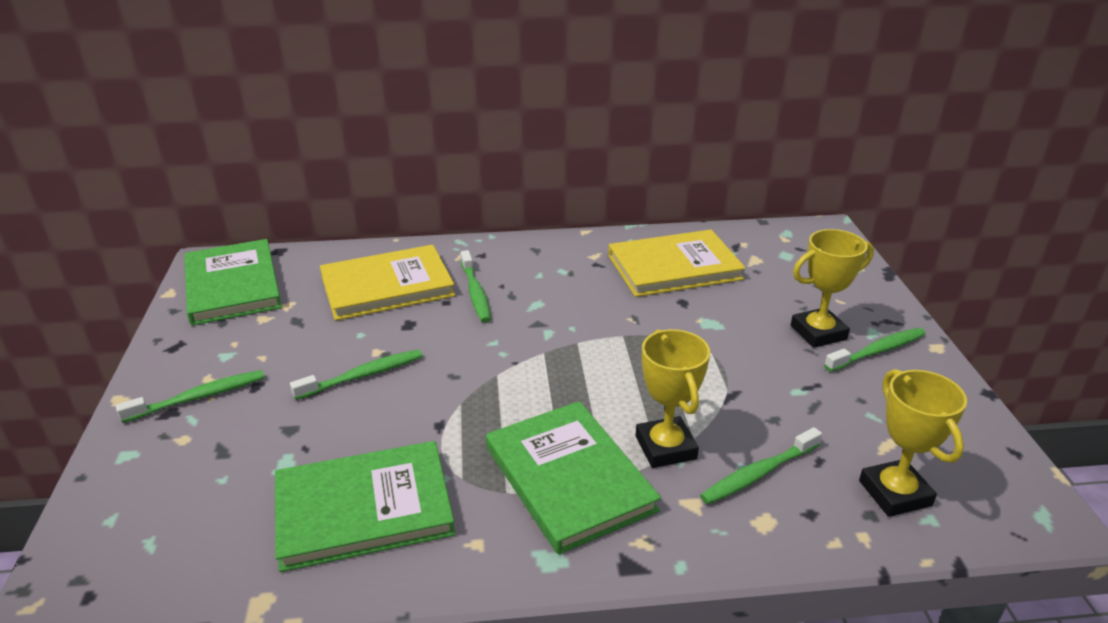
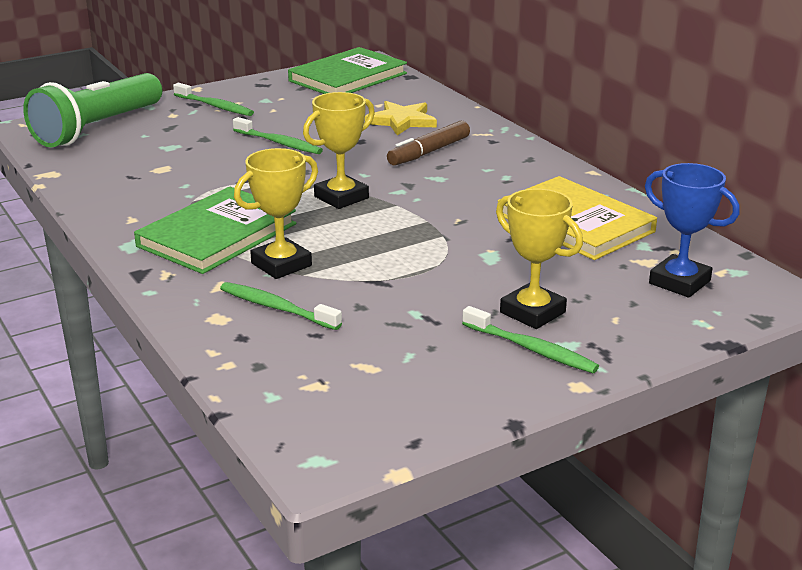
camera: 65 degrees right, 5 degrees down
(148, 521) = (97, 128): none -> green flashlight
(364, 508) = (143, 179): green book -> none
(387, 286) = (402, 121): yellow book -> yellow star
(475, 293) = (429, 152): green toothbrush -> brown marker
(794, 258) = (679, 282): none -> blue trophy
(895, 493) = (296, 375): yellow trophy -> yellow trophy (341, 197)

